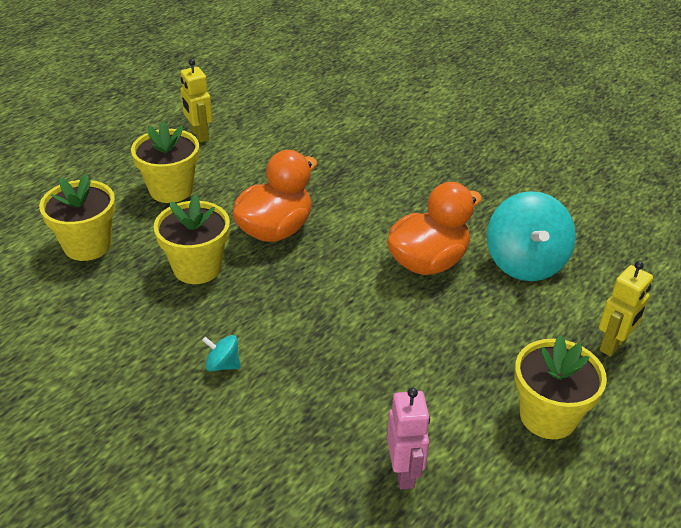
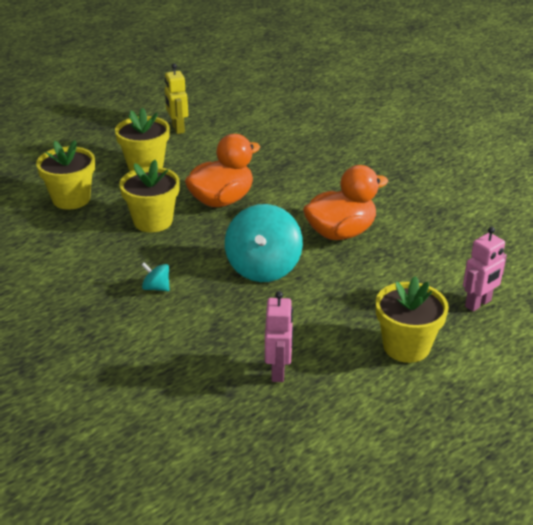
camera: 10 degrees right, 5 degrees down
(525, 262) = (423, 240): turquoise spinning top -> turquoise spinning top (263, 267)
(613, 345) = (478, 304): yellow robot -> pink robot

